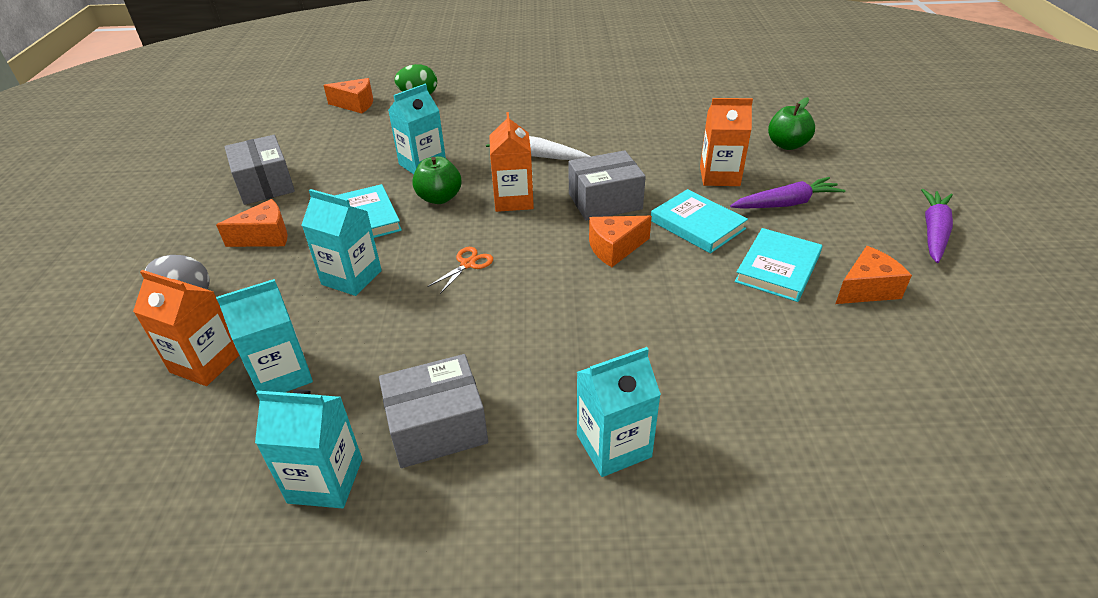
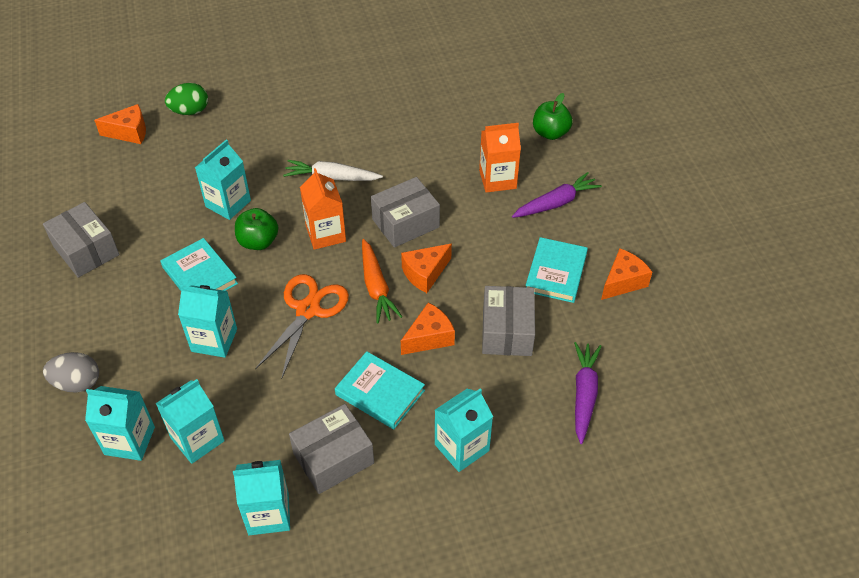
camera: 15 degrees left, 10 degrees up
(206, 362) = (129, 441): orange carton -> turquoise carton
(265, 237) = (117, 310): orange cheese -> orange cheese (429, 337)
(468, 264) = (308, 310): orange scissors -> orange scissors, size x2.01
(554, 253) = (376, 287): none -> orange carrot
(697, 225) = (487, 238): turquoise book -> turquoise book (380, 393)
(704, 320) = (507, 331): none -> grey box
(933, 232) = (671, 216): purple carrot -> purple carrot (584, 394)

